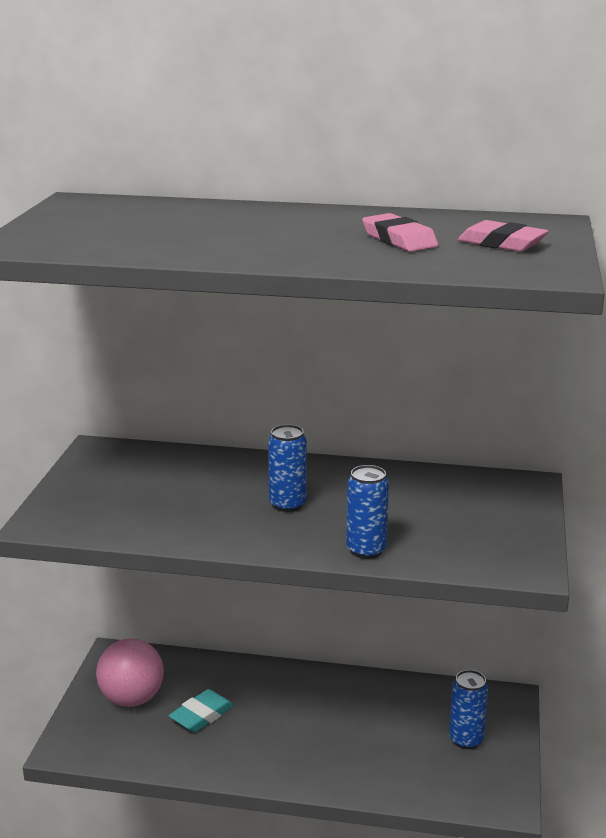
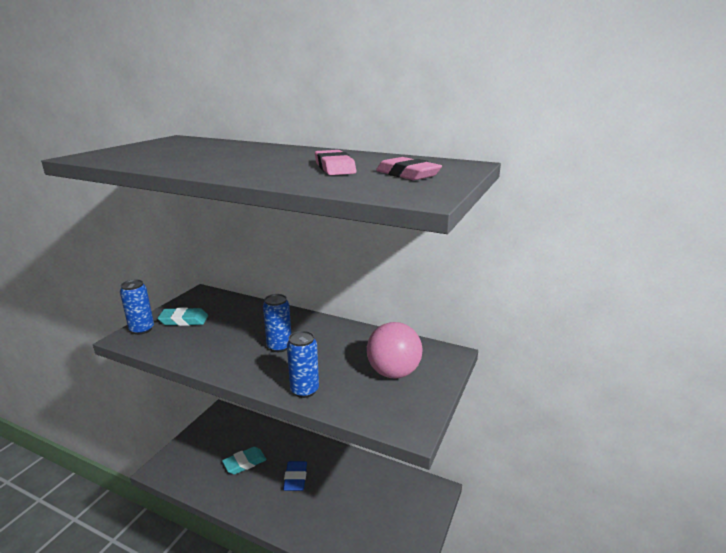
camera: 15 degrees right, 0 degrees up
(108, 489) = (184, 320): none -> turquoise eraser
(132, 699) = (213, 443): pink ball -> pink ball (393, 372)
(294, 720) = (295, 478): none -> blue eraser
(466, 740) = (396, 518): blue can -> blue can (142, 329)

